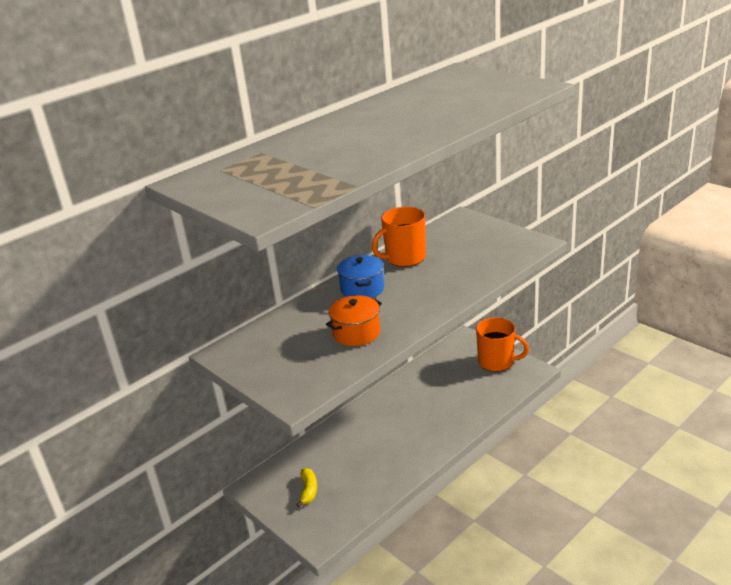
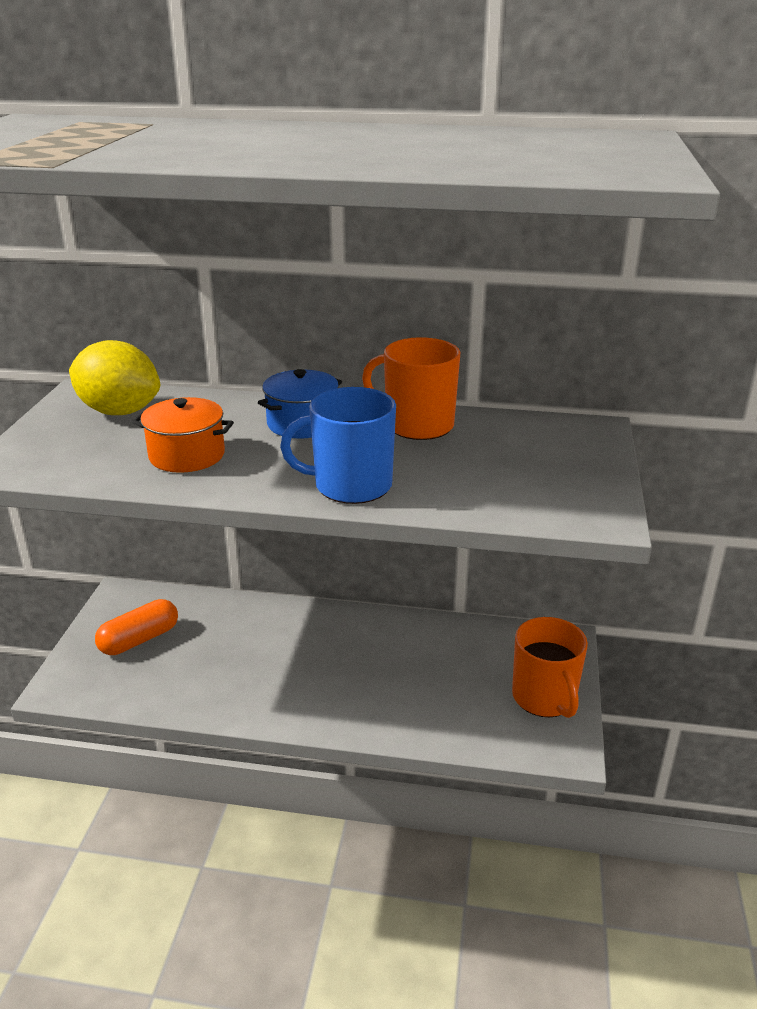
camera: 50 degrees right, 0 degrees up
(270, 344) = (119, 411): none -> yellow lemon
(308, 490) = (139, 639): yellow banana -> orange capsule
(444, 293) = (351, 485): none -> blue mug

